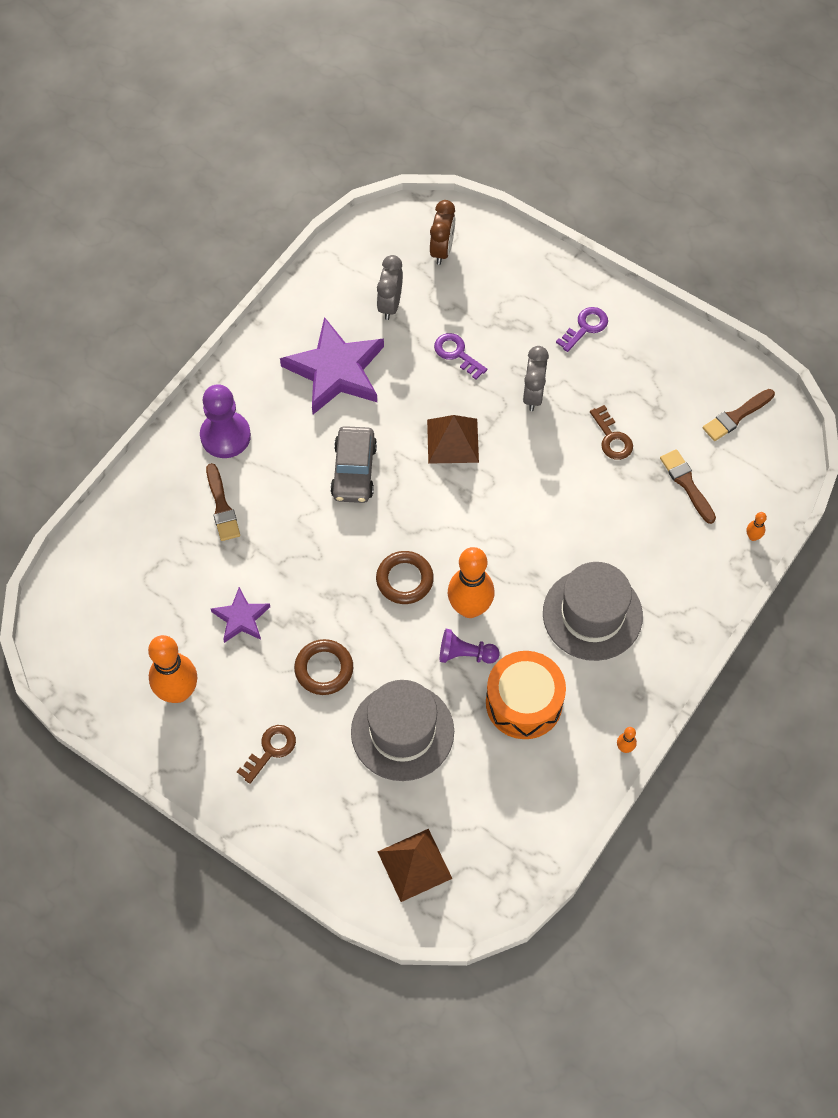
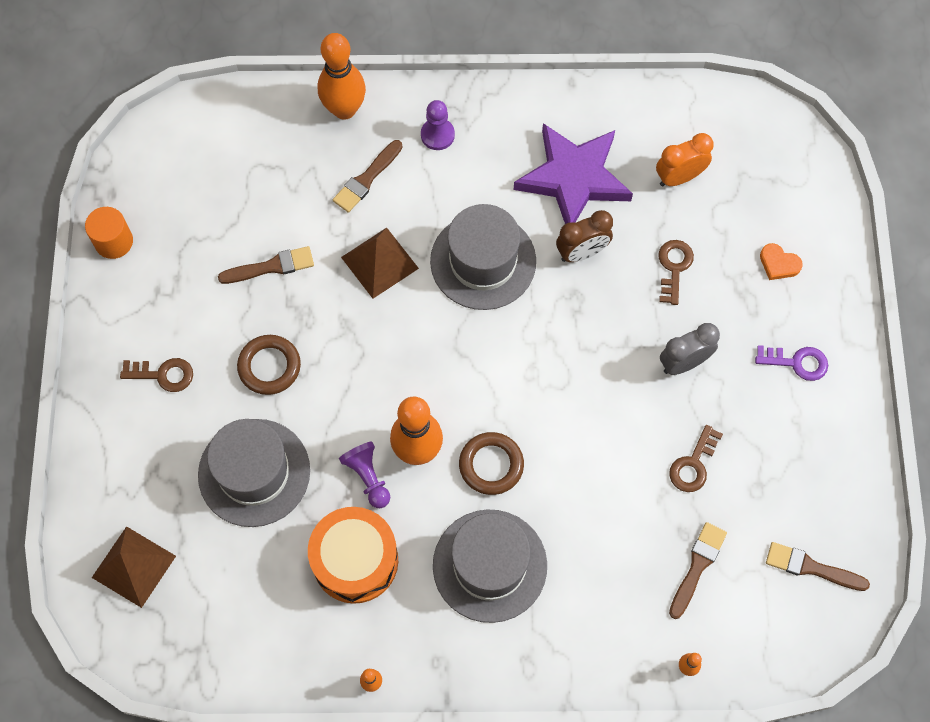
camera: 55 degrees right, 5 degrees up
(125, 720) = (114, 241): none -> orange cylinder
(178, 692) = (167, 264): orange bowling pin -> orange bowling pin (344, 109)
(225, 436) = (437, 135): purple pawn -> purple pawn, size x0.63
(241, 618) = (271, 267): purple star -> brown brush
(354, 471) = (483, 261): grey car -> grey hat
(390, 305) = (679, 177): grey clock -> orange clock
(404, 579) = (405, 376): brown ring -> brown ring (491, 465)
(442, 250) = (775, 182): brown clock -> brown clock (582, 253)
(453, 441) = (579, 324): brown pyramid -> brown pyramid (379, 263)
(457, 354) = (674, 268): purple key -> brown key
(505, 289) = (778, 264): none -> orange heart

